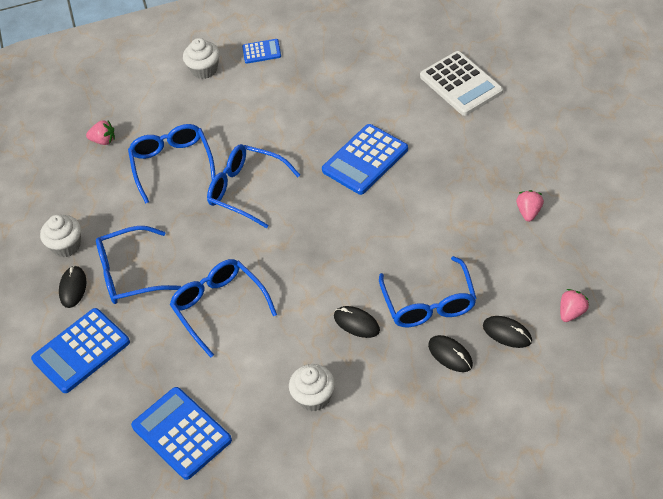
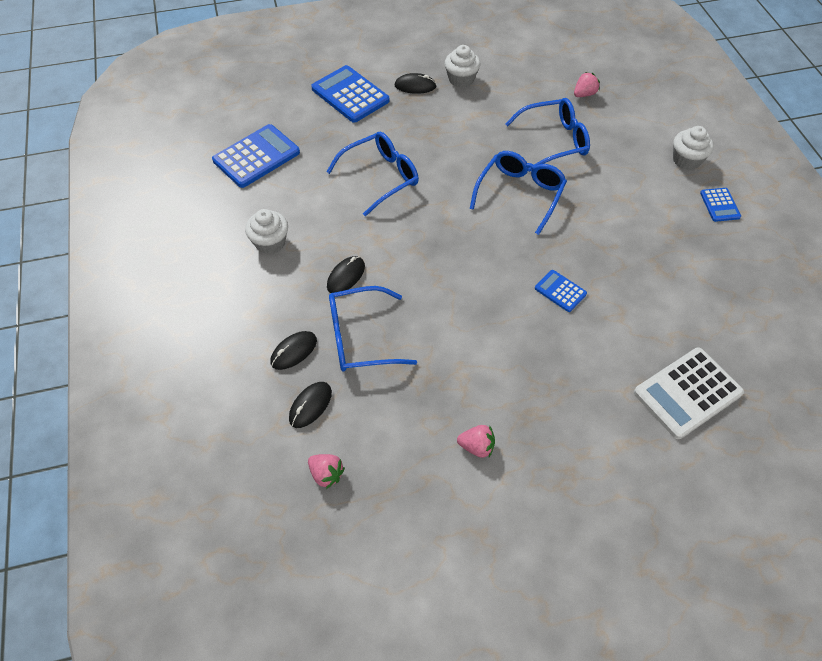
camera: 85 degrees right, 5 degrees up
(103, 140) = (584, 94): pink strawberry -> pink strawberry turned 135 degrees counterclockwise
(129, 274) = (425, 118): blue glasses -> none
(365, 160) = (560, 291): blue calculator -> blue calculator, size x0.52

